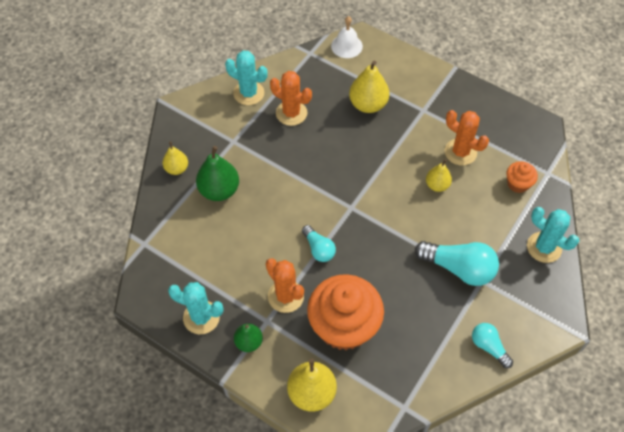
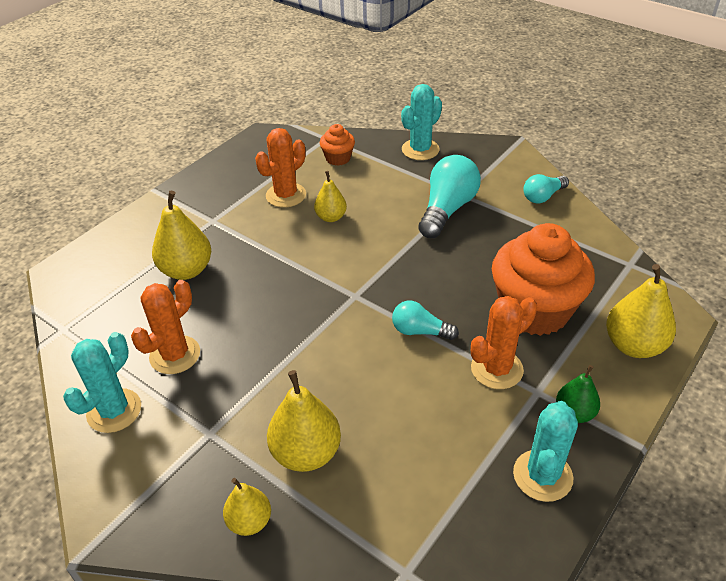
camera: 85 degrees left, 15 degrees down
(219, 190) = (306, 453): green pear -> yellow pear
(318, 249) = (420, 331): turquoise light bulb -> turquoise light bulb turned 135 degrees counterclockwise
(346, 46) = (69, 287): white bell -> none

